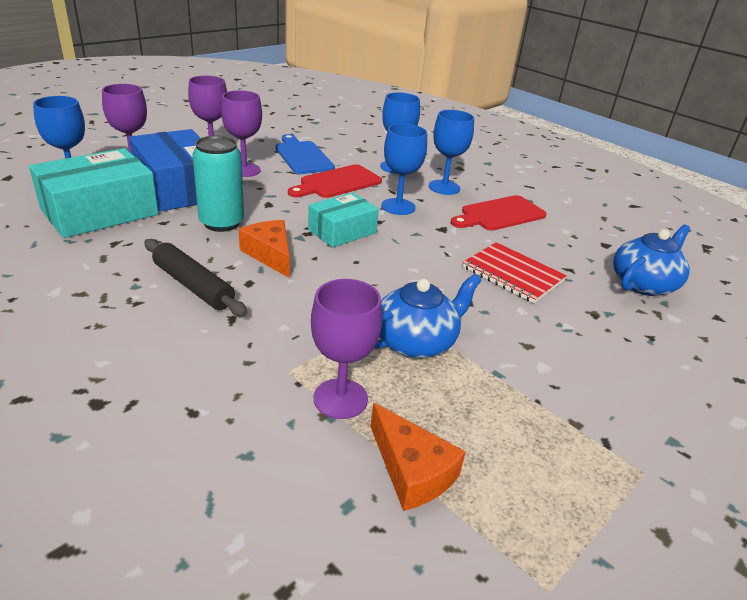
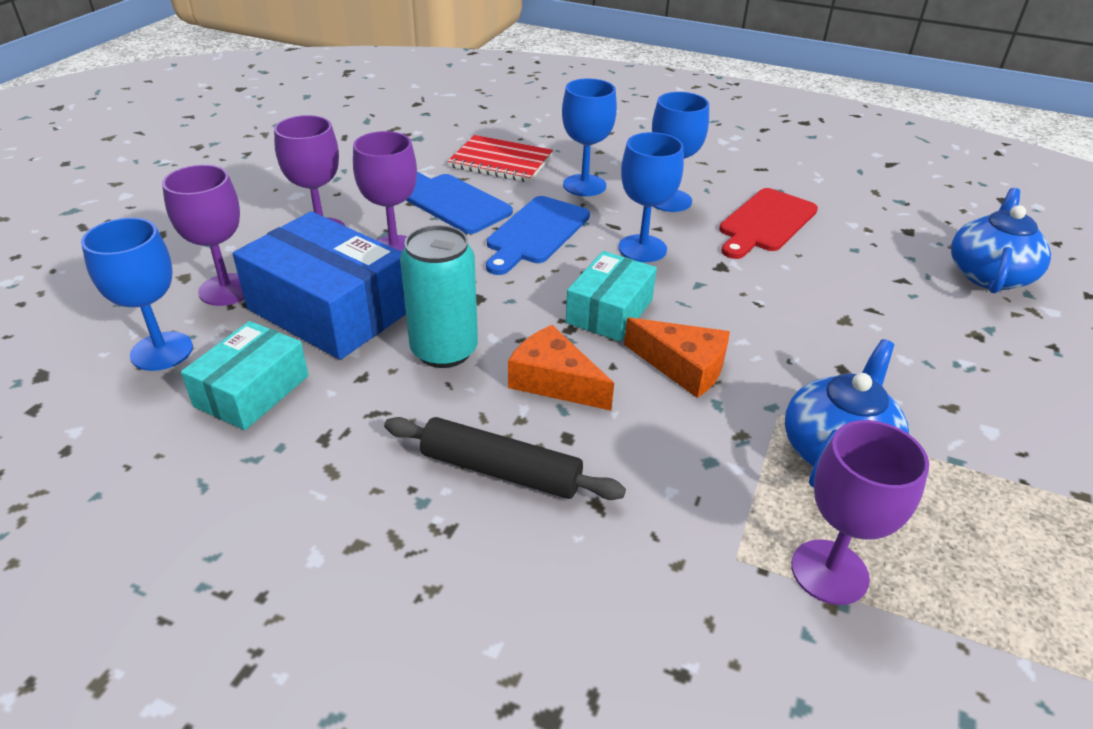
camera: 20 degrees left, 5 degrees up
(100, 212) = (252, 391): turquoise box -> turquoise box, size x0.61
(337, 183) = (536, 233): red cutting board -> blue cutting board
(411, 471) = (988, 639): orange cheese -> orange cheese (683, 367)
(512, 274) = (852, 308): red notebook -> red notebook (501, 161)

